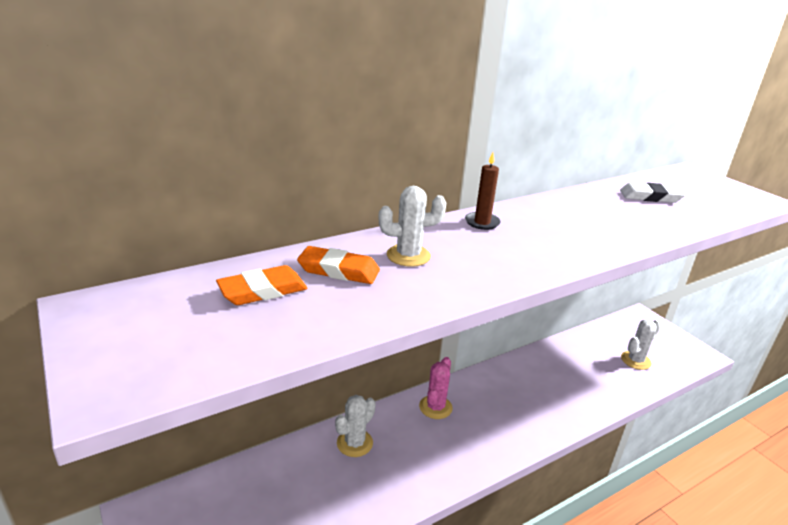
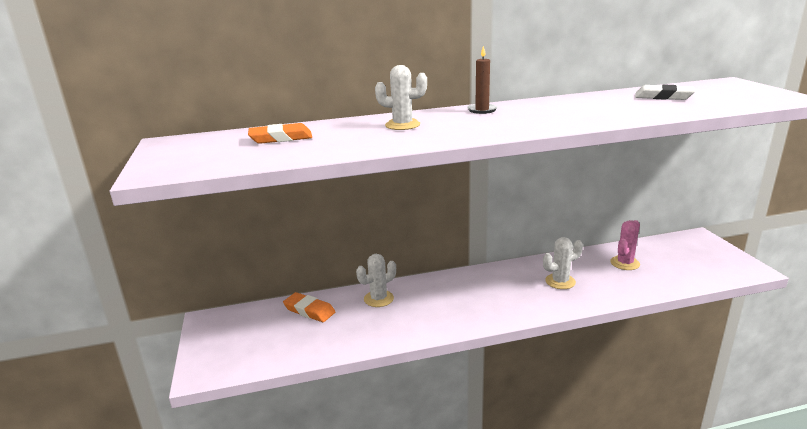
camera: 20 degrees right, 5 degrees down
(338, 270) = (342, 131): orange eraser -> orange eraser (309, 310)
(435, 407) = (457, 283): pink cactus -> pink cactus (625, 263)
(635, 360) = (672, 268): white cactus -> white cactus (560, 281)

